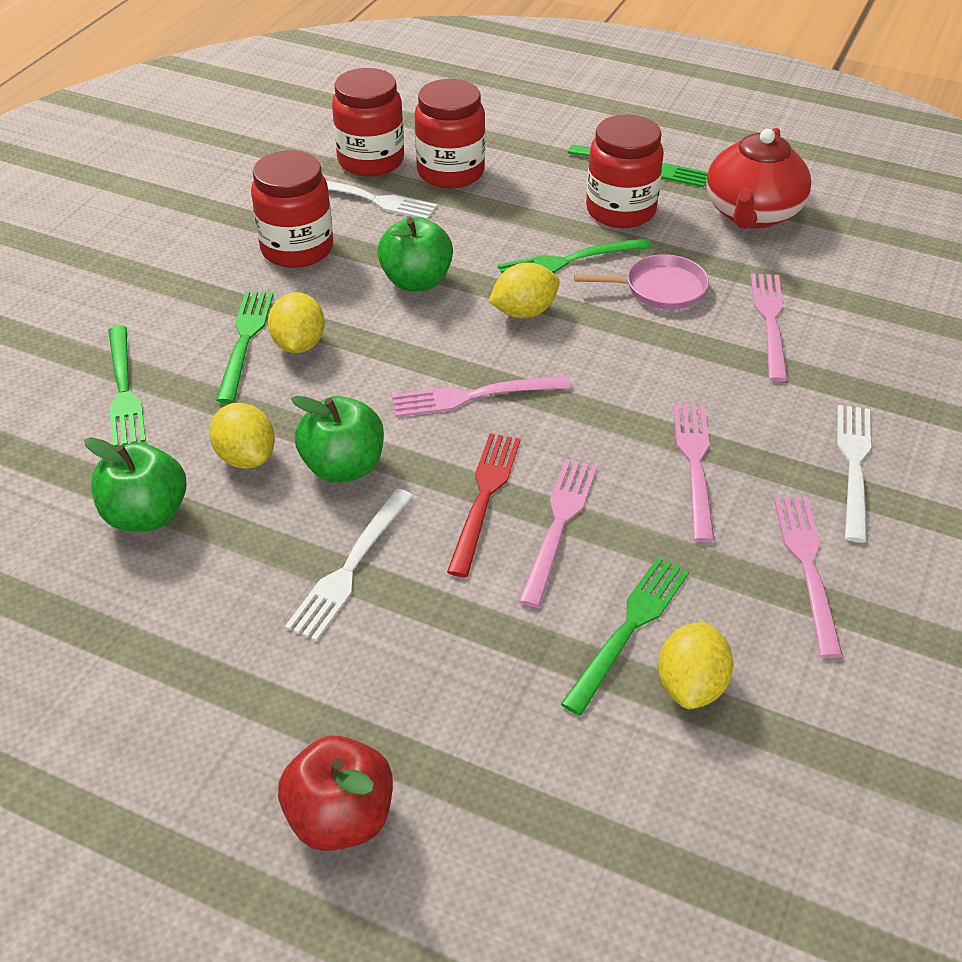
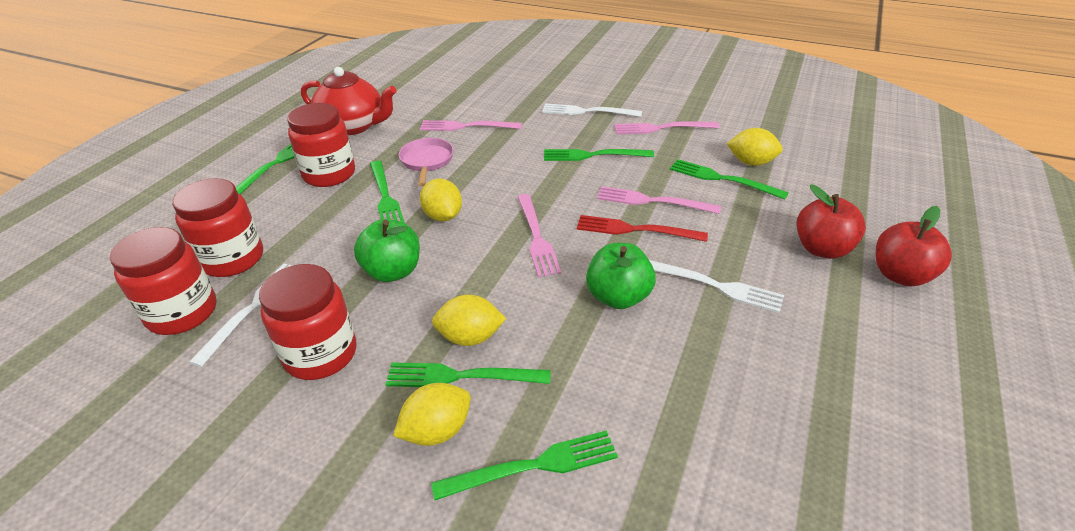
camera: 90 degrees left, 5 degrees down
(146, 515) = (697, 413): green apple -> none
(246, 457) = (616, 355): yellow lemon -> yellow lemon (437, 431)
(419, 723) = (822, 249): none -> red apple
(695, 464) = (593, 155): pink fork -> green fork

